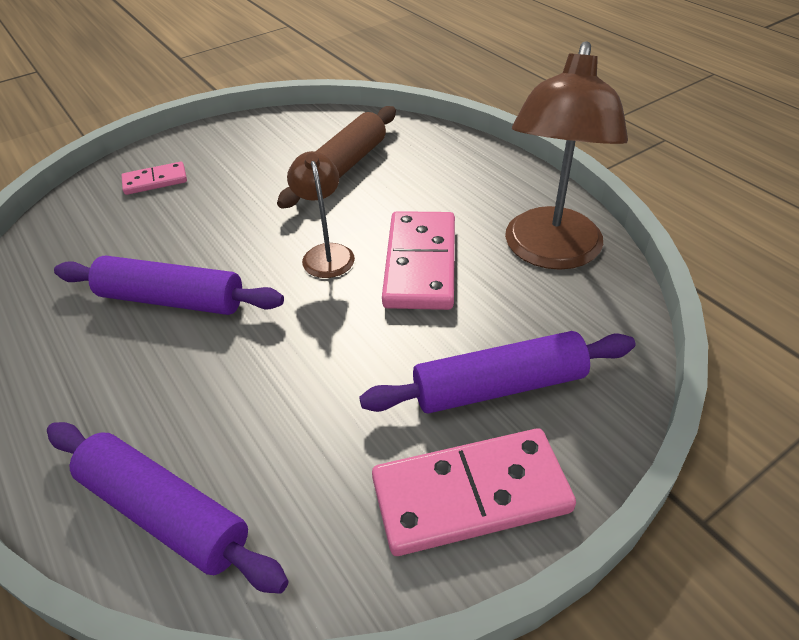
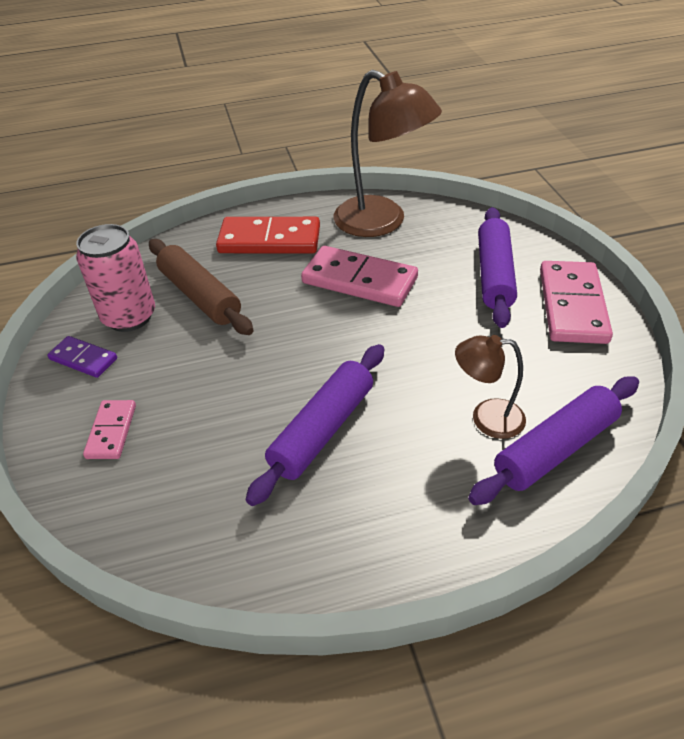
camera: 70 degrees left, 0 degrees up
(236, 139) = (83, 359): none -> purple domino
(297, 141) = (129, 317): none -> pink can
(326, 253) = (316, 326): brown lamp -> brown lamp (486, 418)
(458, 180) = (269, 240): none -> red domino

